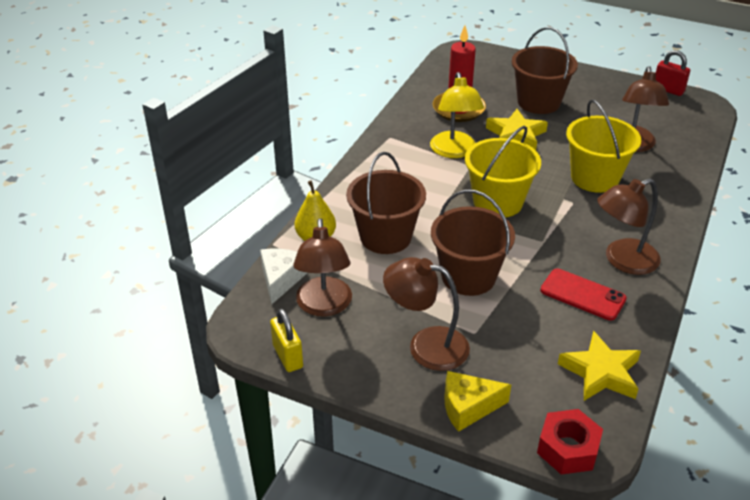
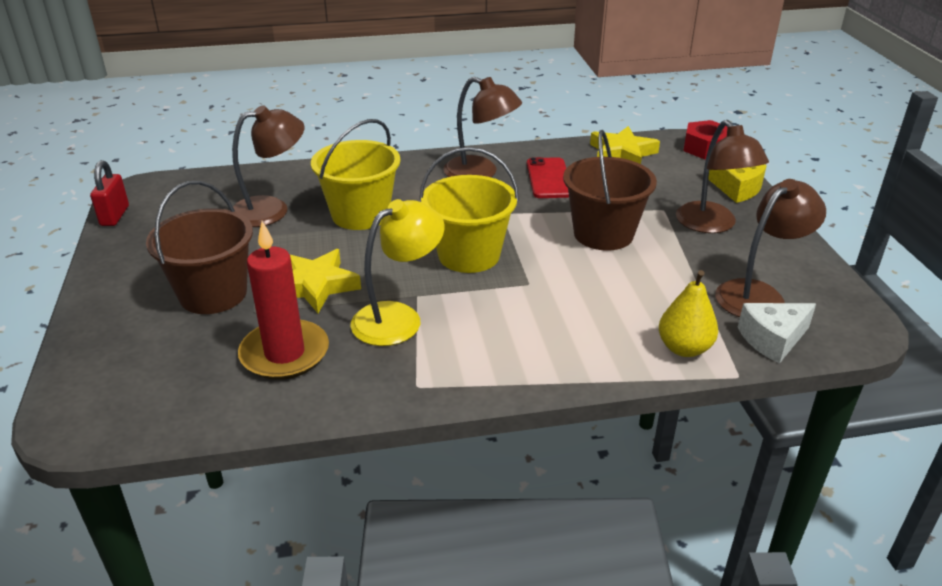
camera: 125 degrees left, 5 degrees down
(287, 356) = (839, 286): yellow padlock -> none
(385, 237) = (615, 301): brown bucket -> none

